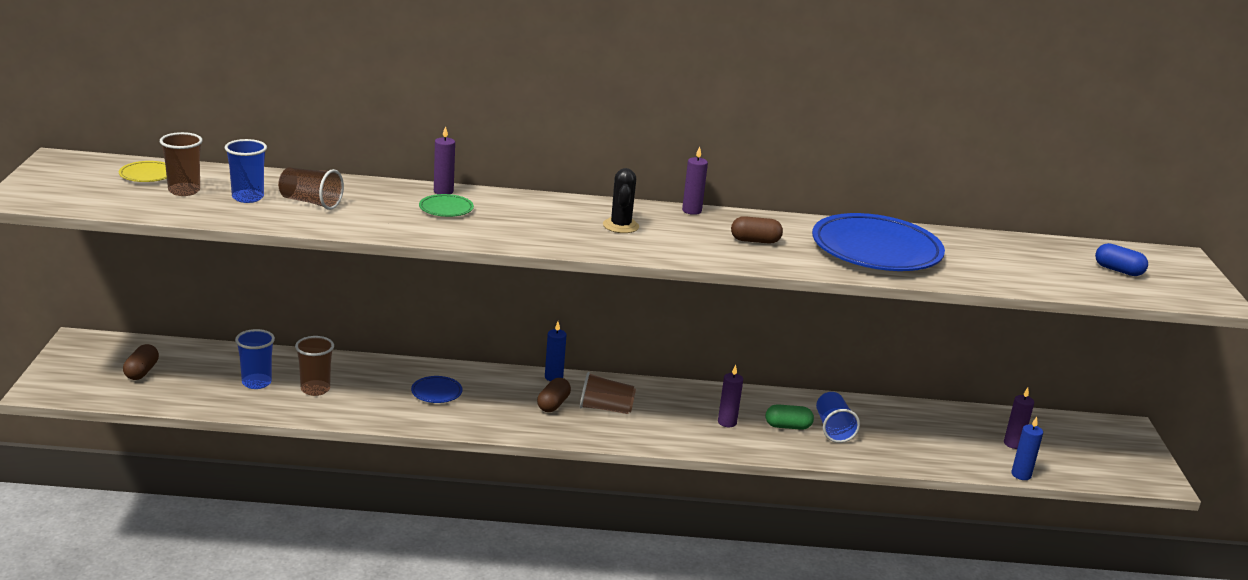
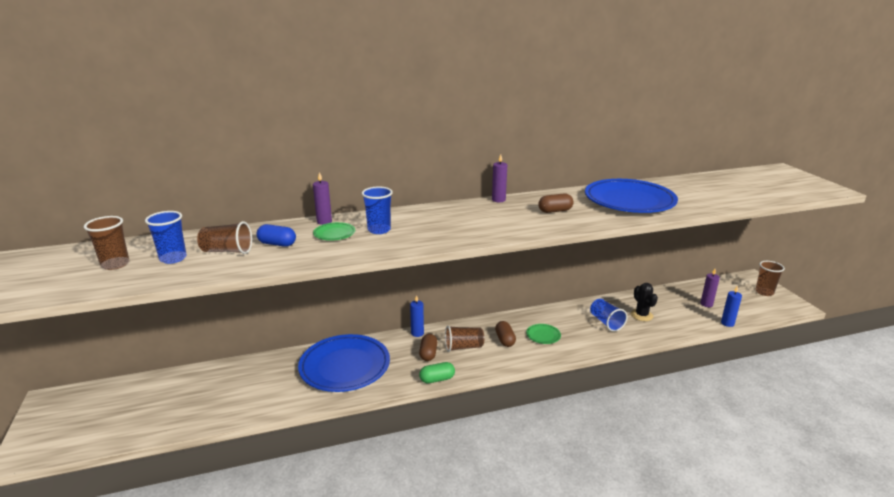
camera: 15 degrees left, 0 degrees up
(141, 372) = (108, 413): brown capsule -> brown capsule (505, 340)
(147, 175) = (78, 258): yellow plate -> none
(256, 382) = (207, 396): blue cup -> blue cup (379, 230)
(315, 389) = (255, 389): brown cup -> brown cup (764, 292)
(436, 392) = (345, 367): blue plate -> blue plate, size x2.43
(620, 226) = (463, 220): black cactus -> black cactus (641, 315)
(727, 422) = (543, 335): purple candle -> green plate
(787, 426) = (580, 328): green capsule -> green capsule (437, 379)
(1118, 270) = (764, 184): blue capsule -> blue capsule (277, 244)

